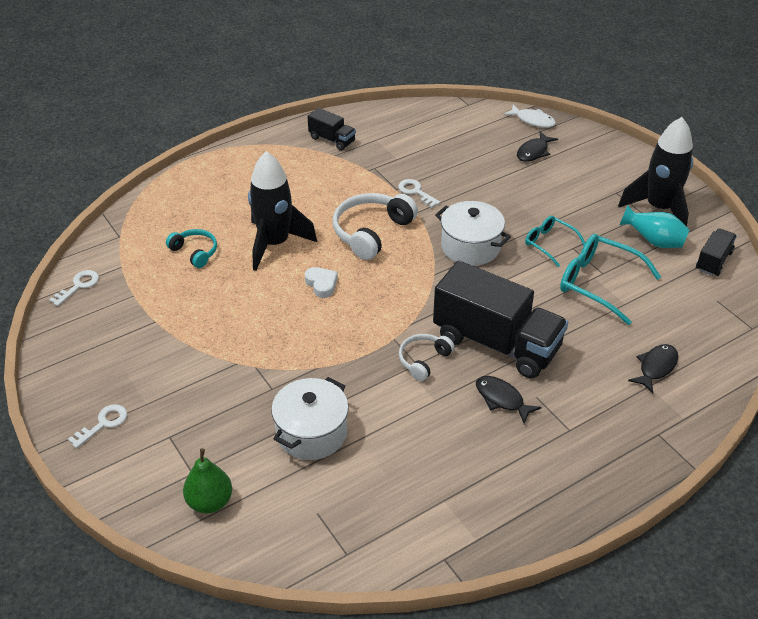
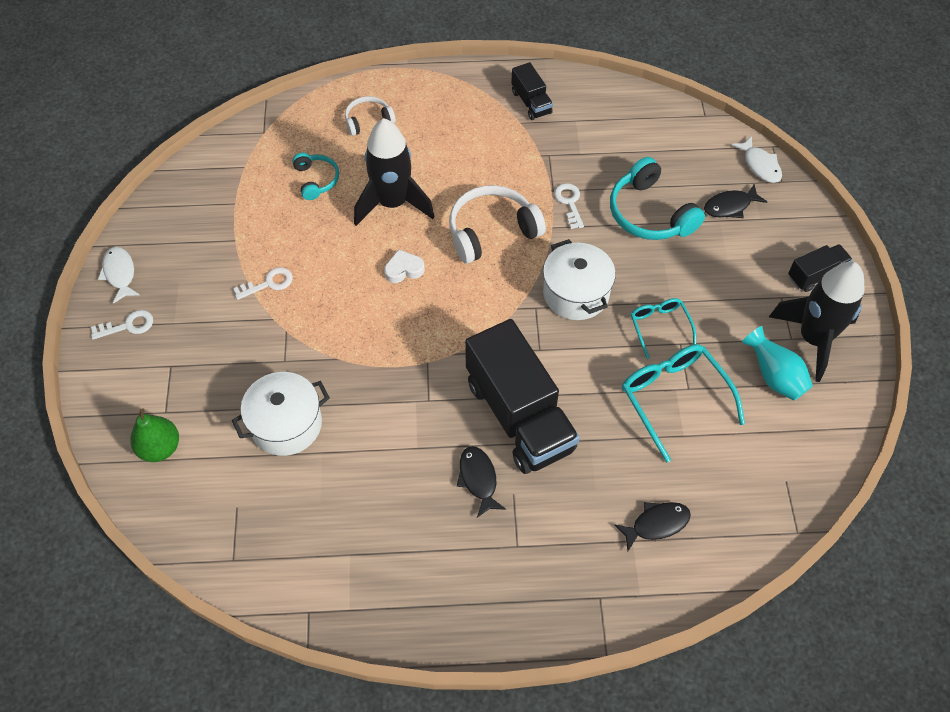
camera: 30 degrees right, 15 degrees up
(63, 388) = (120, 274): none -> white fish
(78, 286) = (196, 171): white key -> white key (268, 283)
(321, 284) = (404, 269): white heart -> white heart turned 105 degrees counterclockwise
(423, 360) = (437, 399): white headphones -> white headphones (368, 120)
(481, 177) = (649, 214): none -> turquoise headphones
(713, 261) = (821, 432): black truck -> black truck (816, 275)

